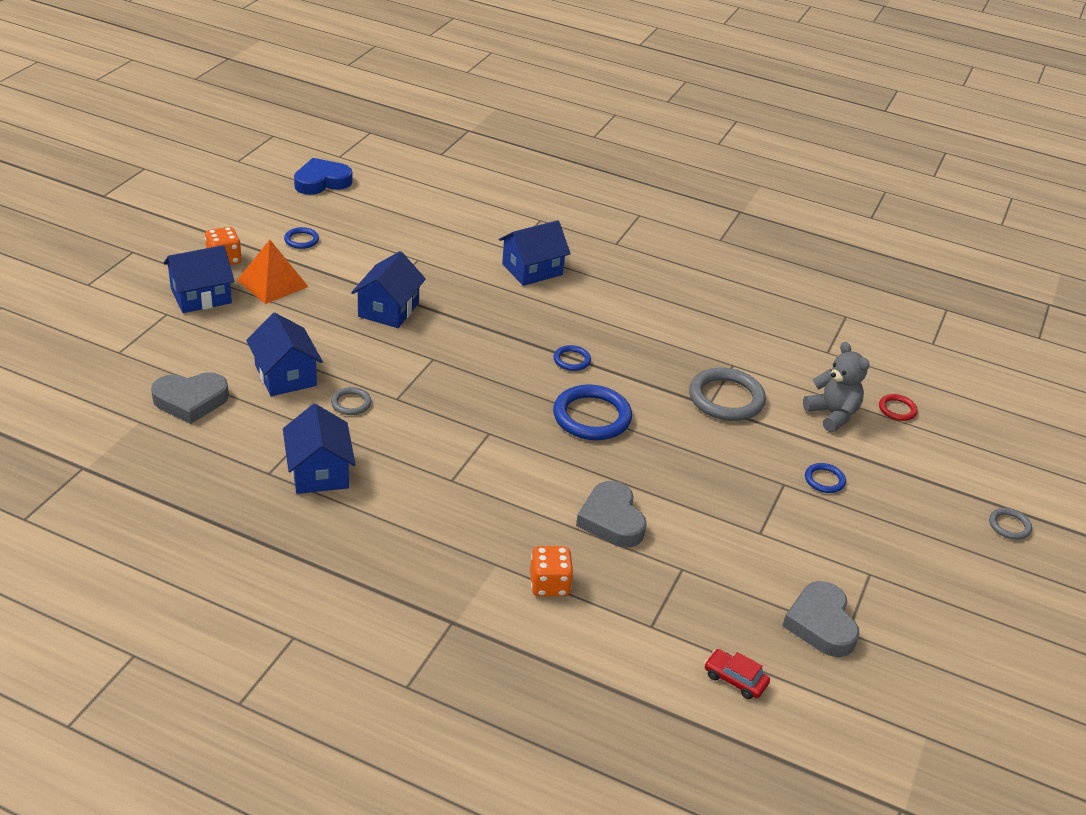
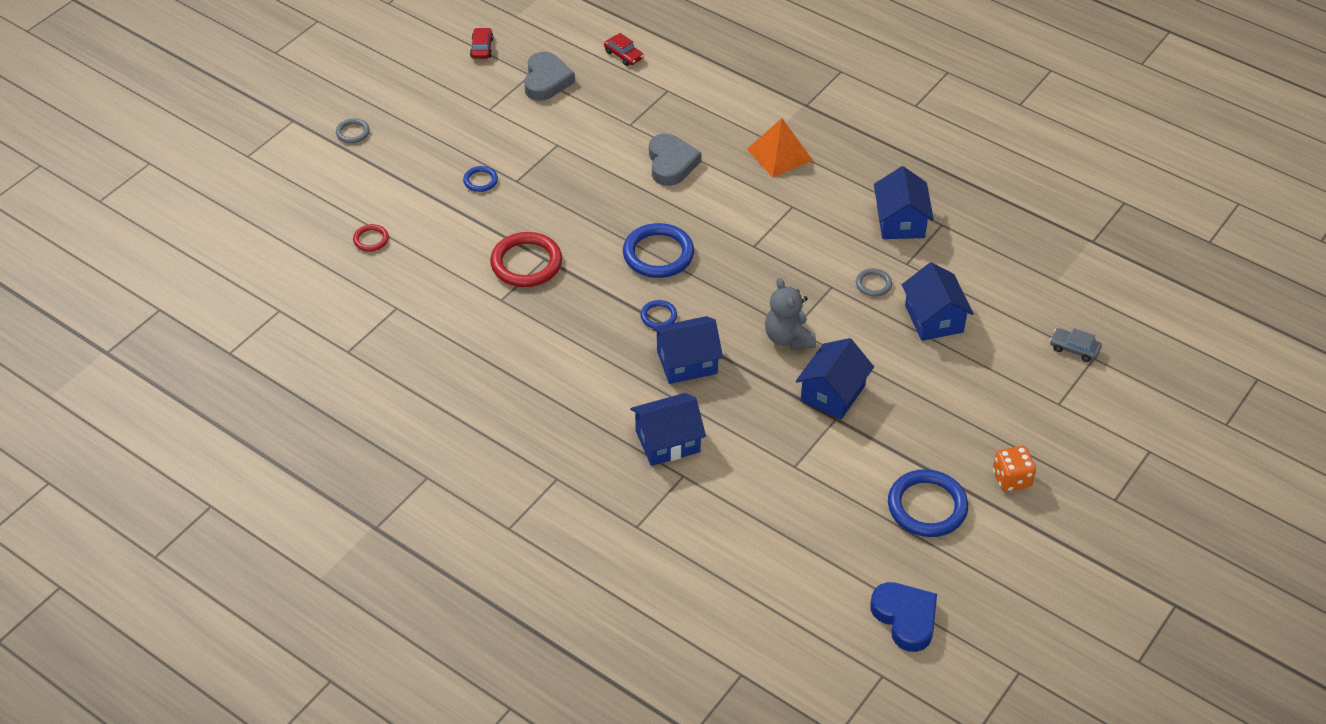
camera: 165 degrees left, 10 degrees up
(138, 358) = (1074, 349): none -> grey car
(190, 401) = (1016, 298): grey heart -> none
(201, 296) = (1028, 425): blue house -> blue house (687, 362)
(272, 283) = (955, 439): orange pyramid -> orange pyramid (779, 154)
(301, 240) = (927, 506): blue ring -> blue ring, size x1.99
(322, 182) = (905, 618): blue heart -> blue heart turned 105 degrees counterclockwise
(549, 585) = (732, 122): orange dice -> none
(726, 398) = (526, 263): grey ring -> red ring
(832, 414) = (435, 239): grey teddy bear -> grey teddy bear (788, 338)
(938, 669) = (482, 48): none -> red car

